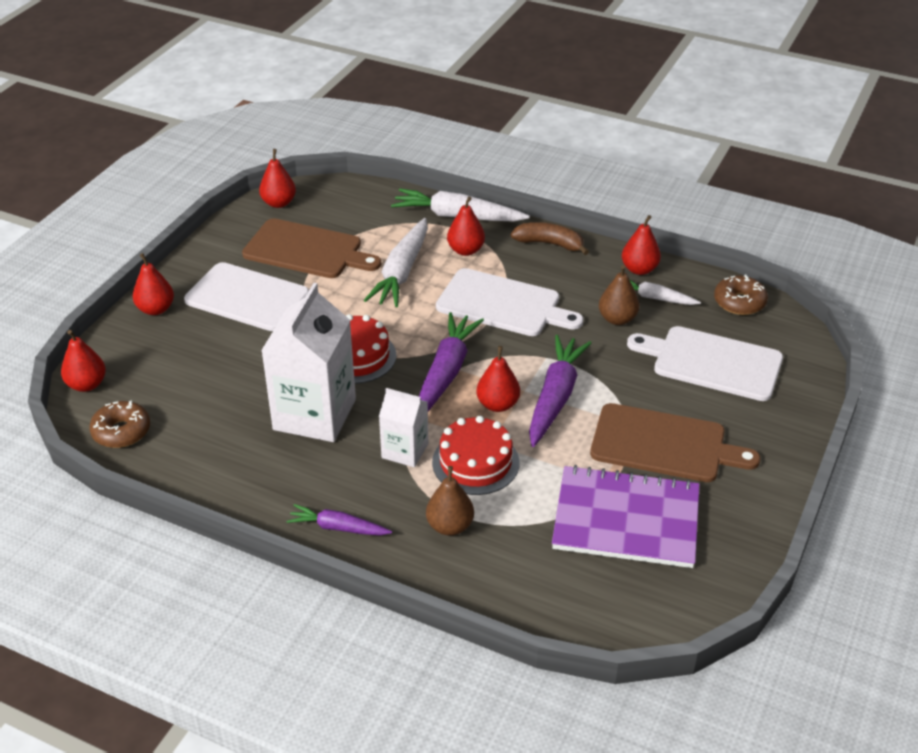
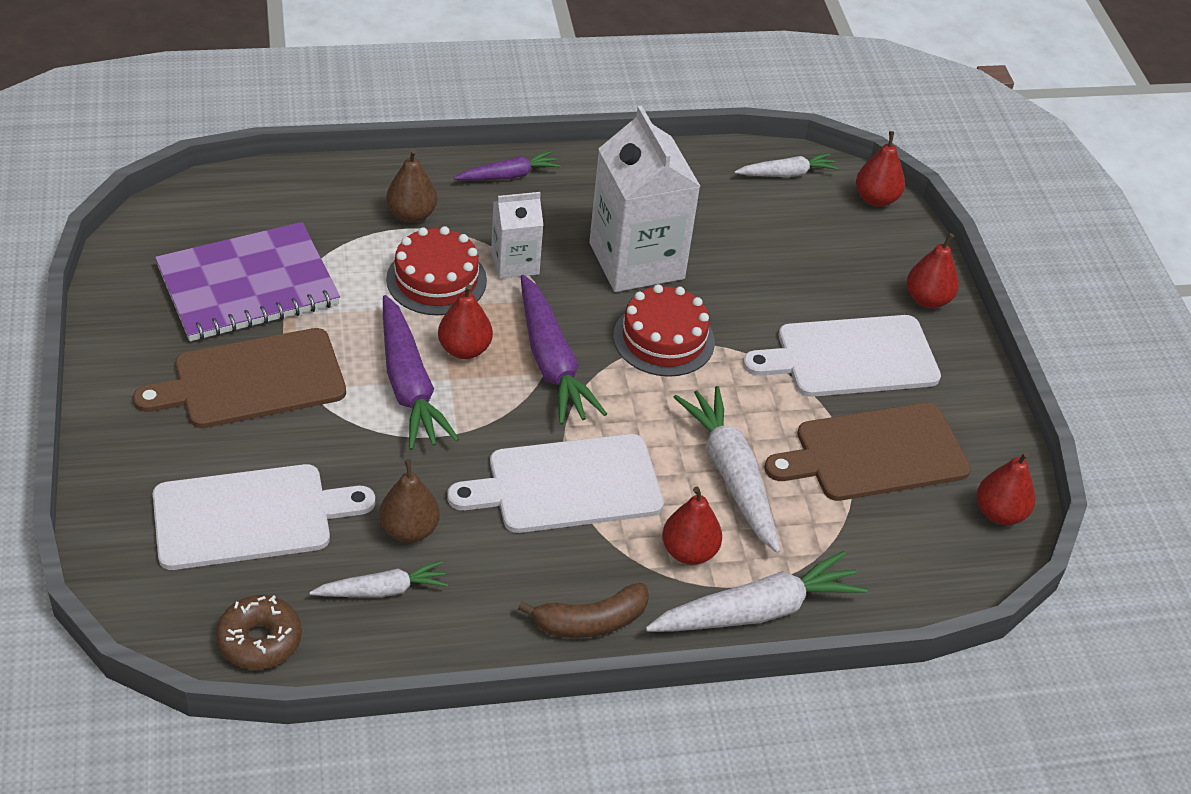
camera: 140 degrees right, 5 degrees up
(121, 431) = (787, 174): brown donut -> white carrot
(639, 269) = (434, 635): red pear -> none

